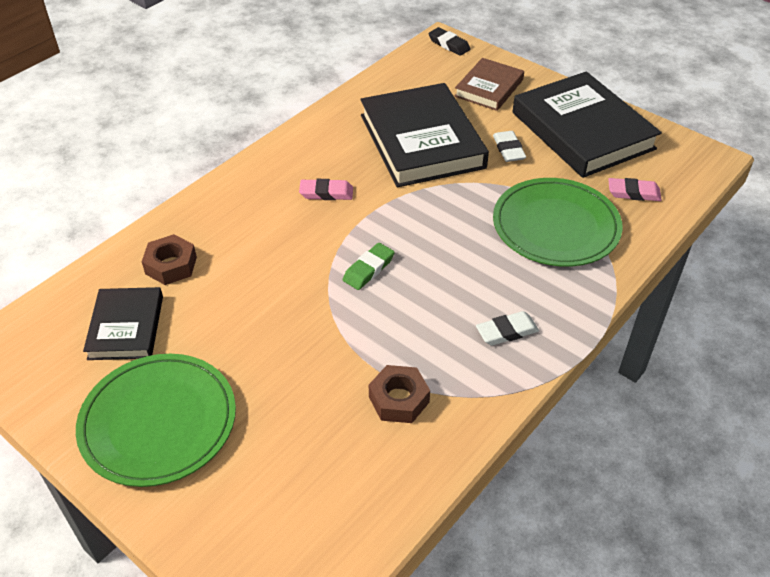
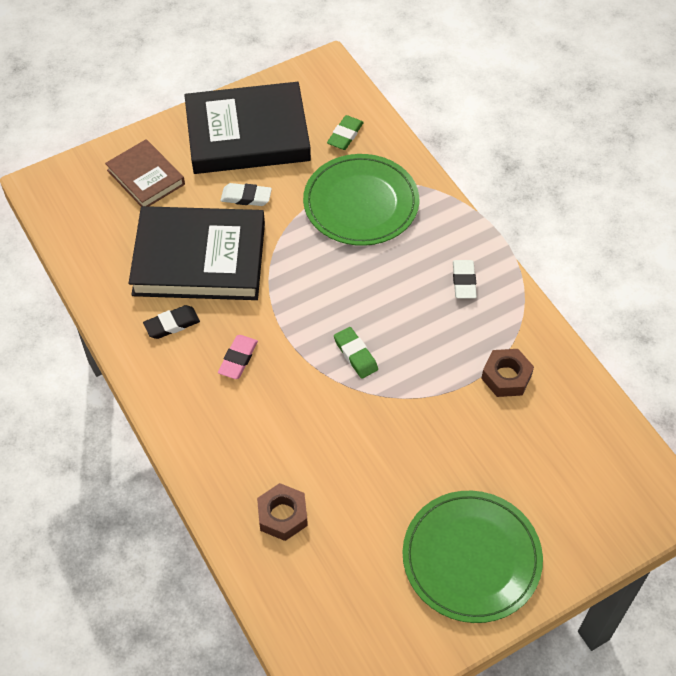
camera: 70 degrees left, 10 degrees up
(126, 327) = (350, 568): black book -> none
(449, 44) = (52, 183): black eraser -> black eraser (172, 324)
(633, 193) = (345, 135): pink eraser -> green eraser

